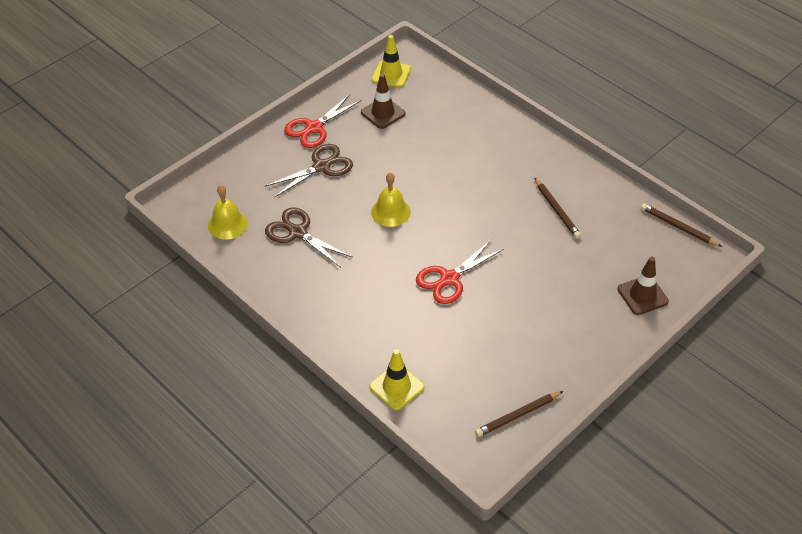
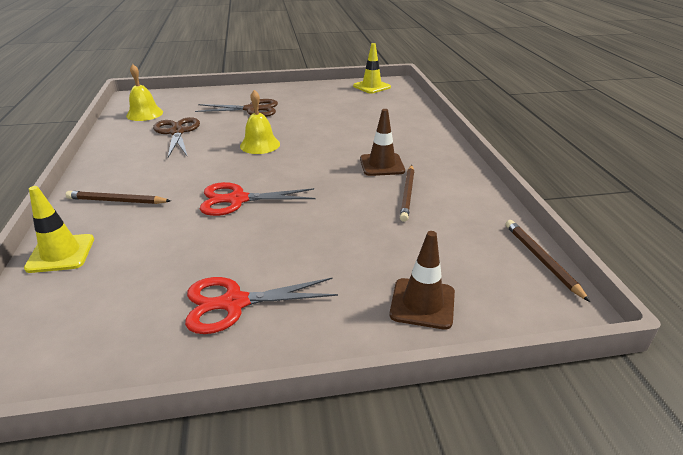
camera: 35 degrees right, 15 degrees down
(314, 128) = (279, 93): red scissors -> red scissors (234, 303)
(383, 113) = (337, 100): brown traffic cone -> brown traffic cone (382, 165)
(517, 415) = (111, 347): brown pencil -> brown pencil (117, 201)

